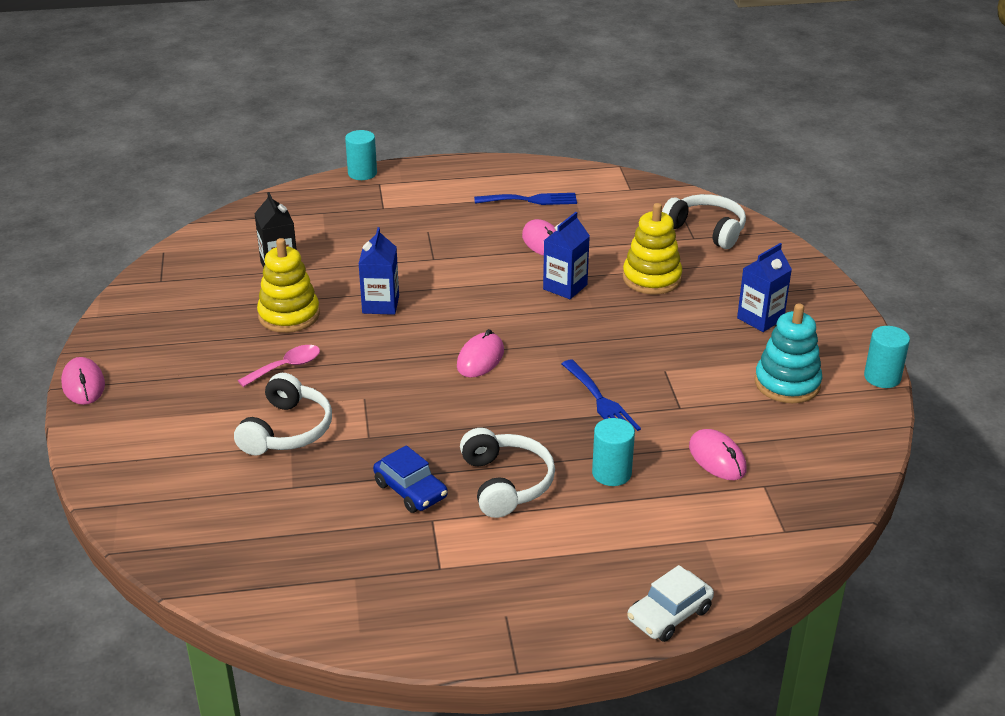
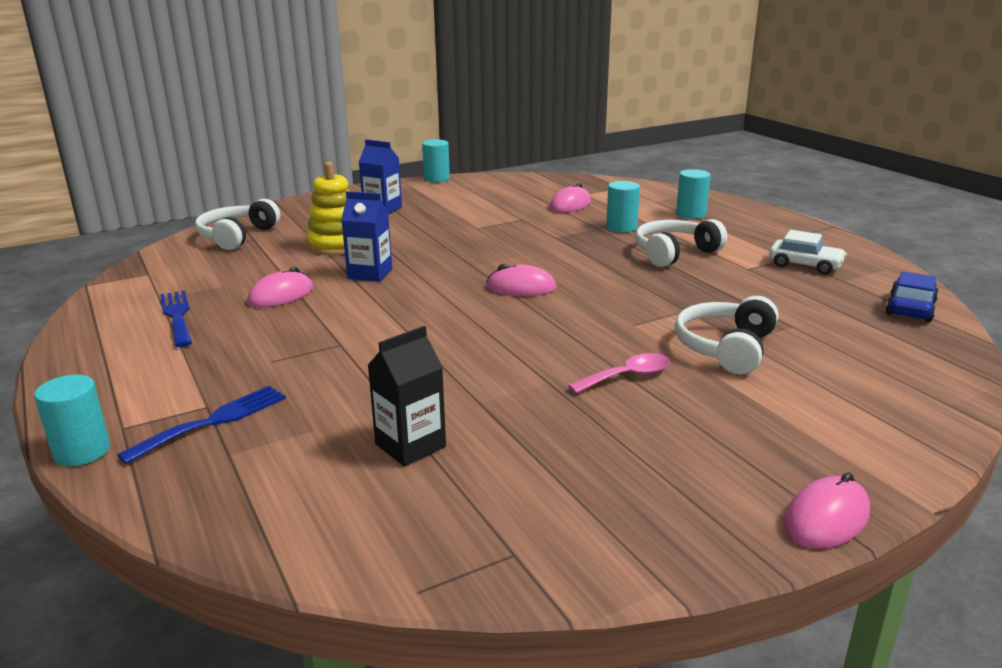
camera: 110 degrees left, 10 degrees down
(286, 367) = (627, 376): pink spoon -> pink spoon turned 120 degrees clockwise
(287, 430) = (726, 348): white headphones -> white headphones turned 60 degrees counterclockwise
(289, 315) = (525, 403): yellow stacking toy -> none
(380, 305) = (461, 352): blue carton -> none
(410, 490) = (728, 281): blue car -> blue car (910, 308)
(601, 401) = (539, 240): blue fork -> blue fork (213, 421)
(632, 552) = (691, 214): none -> turquoise cylinder
(669, 614) = (729, 202): white car -> white car (805, 265)
(787, 383) = (465, 197): turquoise stacking toy -> none

